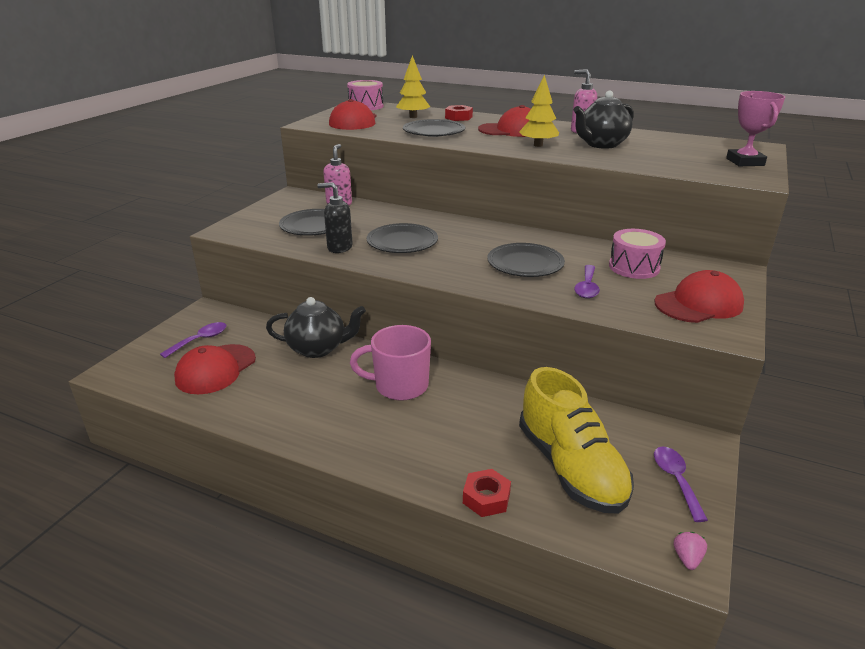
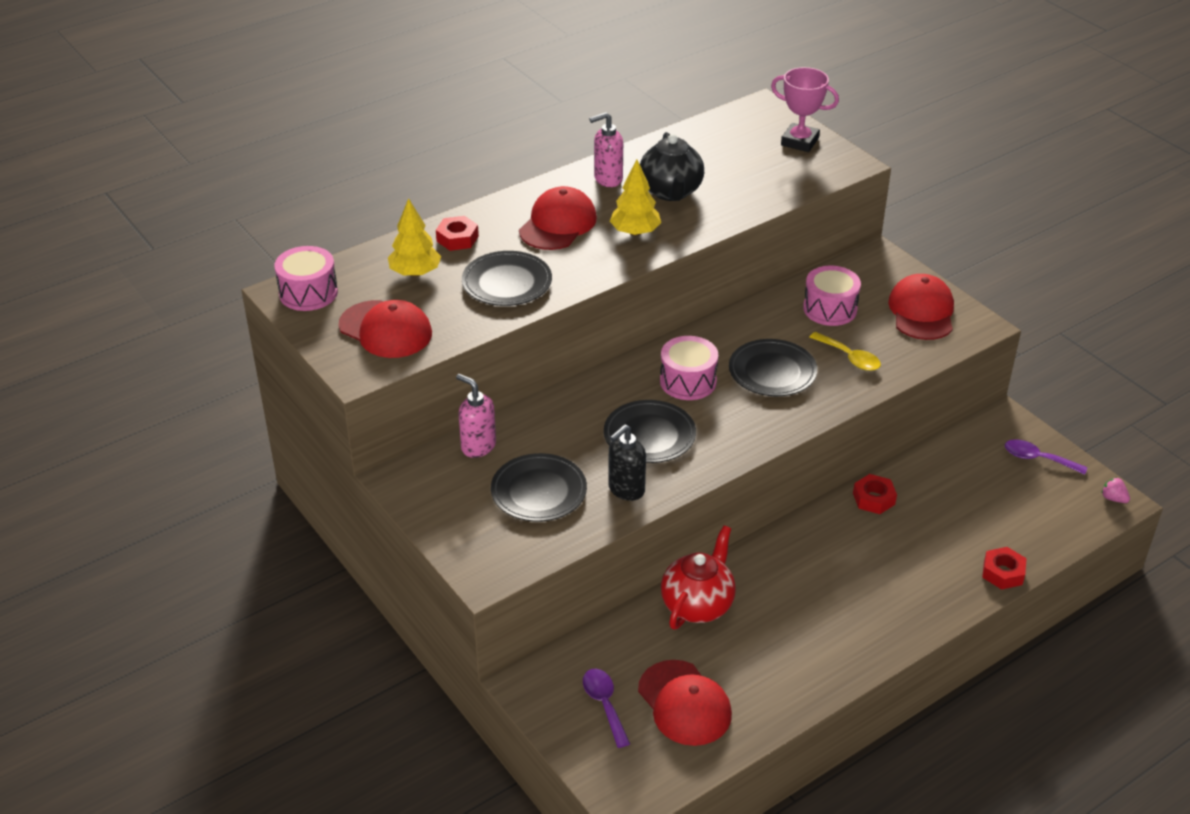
camera: 60 degrees left, 10 degrees up
(318, 348) = (698, 604): black teapot -> red teapot
(399, 386) = (813, 565): pink mug -> none
(474, 240) = (688, 381): none -> pink drum
(506, 394) = (873, 499): none -> red nut
(570, 467) = (993, 508): yellow shoe -> none
(587, 287) = (849, 357): purple spoon -> yellow spoon

